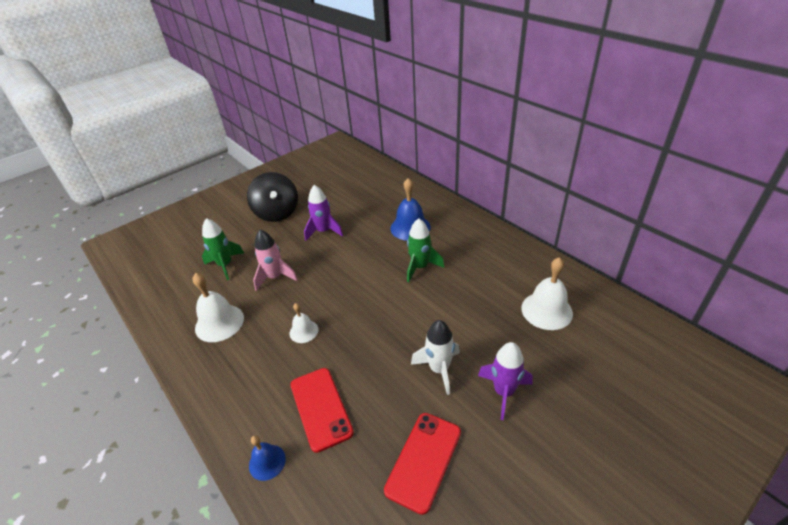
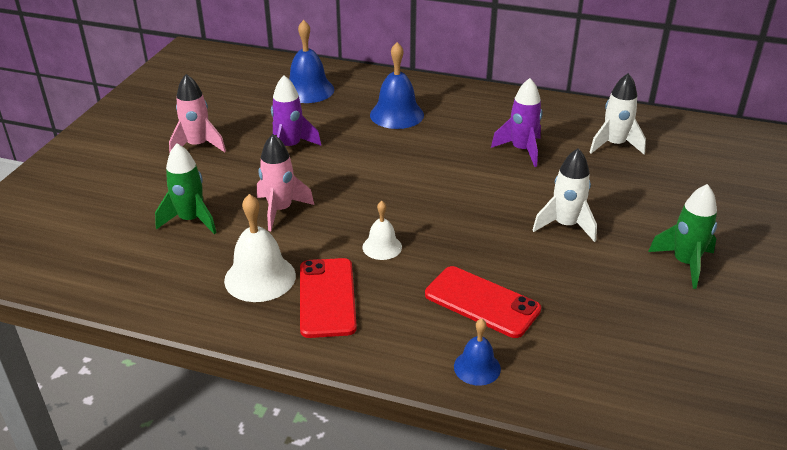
camera: 35 degrees left, 5 degrees down
(277, 213) = (198, 146): black spinning top -> pink rocket
(374, 191) = (308, 90): none -> blue bell
(420, 267) = (450, 147): green rocket -> green rocket (685, 263)
(424, 460) = (627, 298): red phone -> red phone (327, 297)
(503, 392) = (641, 220): purple rocket -> purple rocket (521, 150)
(546, 310) = (614, 145): white bell -> white rocket

